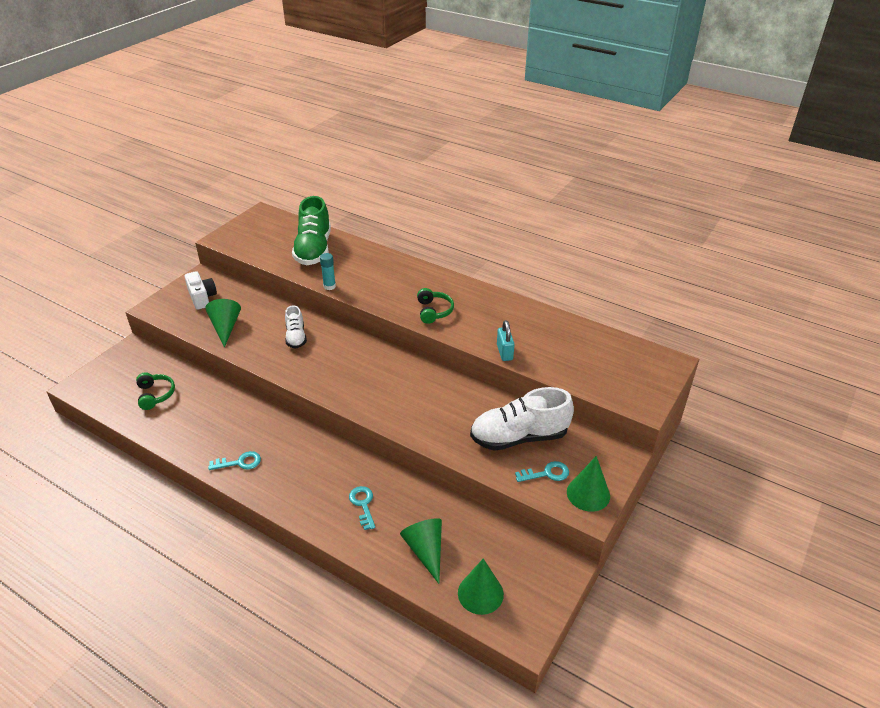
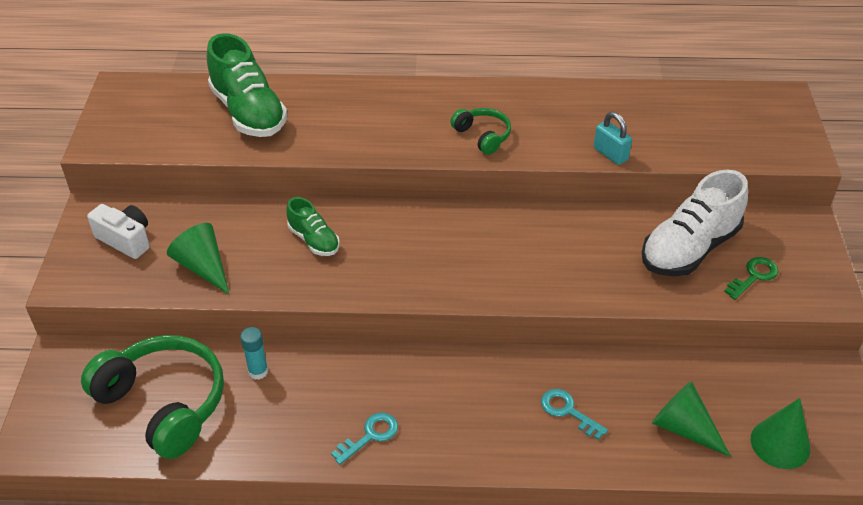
camera: 30 degrees left, 5 degrees up
(155, 395) = (164, 403): green headphones -> green headphones, size x1.99
(296, 337) = (314, 240): white shoe -> green shoe
(329, 286) = (320, 154): turquoise glue stick -> turquoise glue stick (258, 371)
(546, 473) = (754, 276): turquoise key -> green key
(588, 494) = (812, 279): green cone -> none

